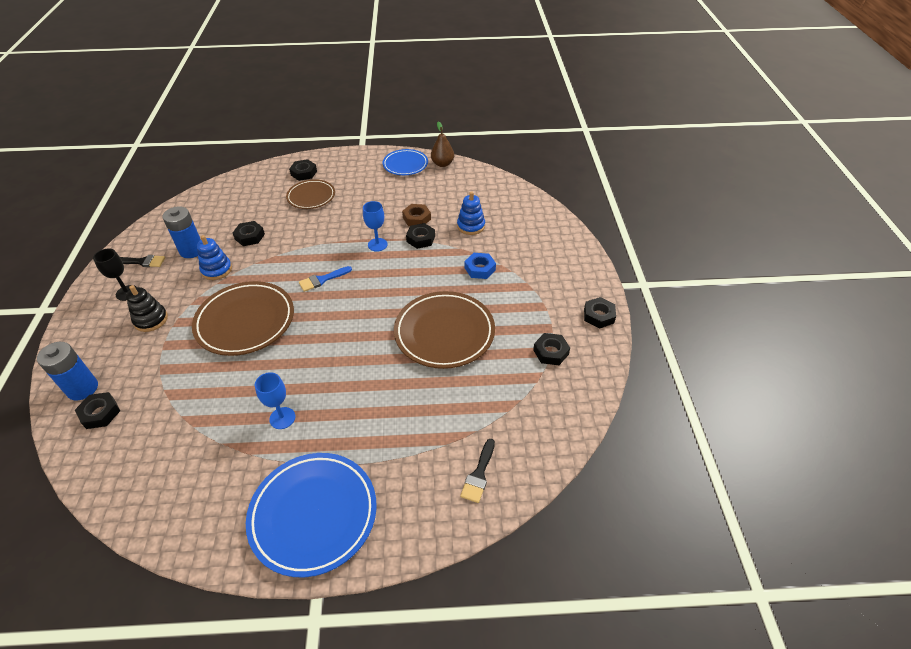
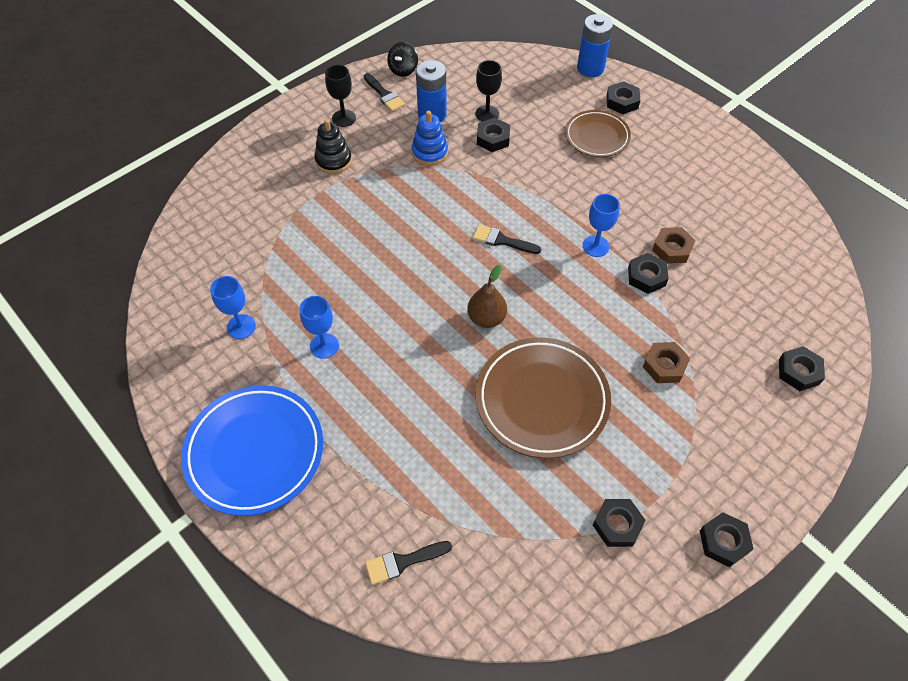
camera: 50 degrees right, 10 degrees up
(82, 388) = (232, 184): blue battery -> blue battery (590, 68)
(100, 413) = (222, 217): black nut -> black nut (798, 371)
(138, 241) = (403, 69): none -> black spinning top
(206, 459) = (241, 326): none -> blue goblet
(229, 227) = (487, 114): none -> black goblet
(245, 321) = (395, 226): brown plate -> none
(322, 280) = (502, 240): blue brush -> black brush
(405, 165) = (741, 172): blue plate -> none
(442, 164) = (786, 203): brown pear -> brown pear (486, 318)
(471, 226) = (719, 307): blue stacking toy -> none
(480, 269) = (664, 365): blue nut -> brown nut

